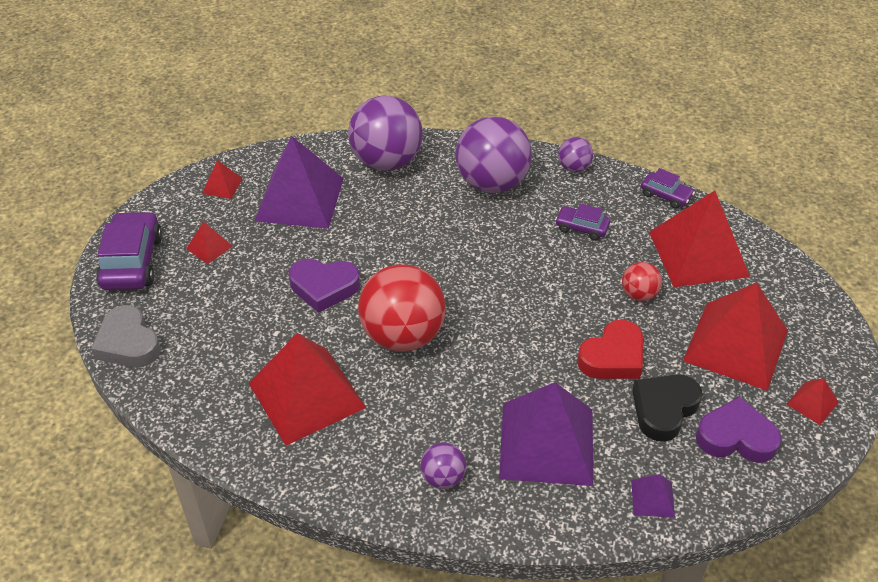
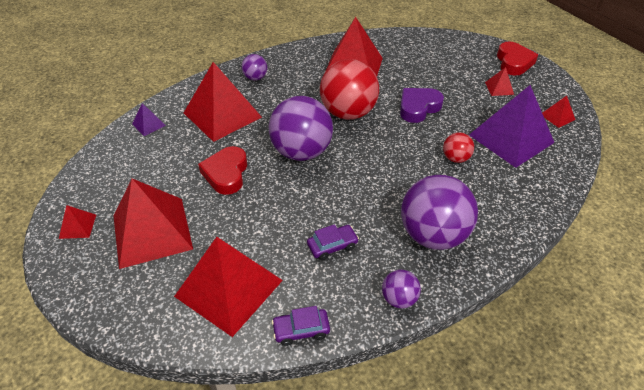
camera: 135 degrees right, 0 degrees up
(128, 343) = (451, 40): grey heart -> none
(132, 262) = (513, 62): purple car -> red heart
(386, 161) = (515, 198): purple ball -> purple ball (301, 152)
(547, 443) = (222, 115): purple pyramid -> red pyramid
(639, 294) = (245, 223): red ball -> red ball (455, 158)
(664, 409) = (173, 165): black heart -> none
(736, 437) = (119, 177): purple heart -> none

